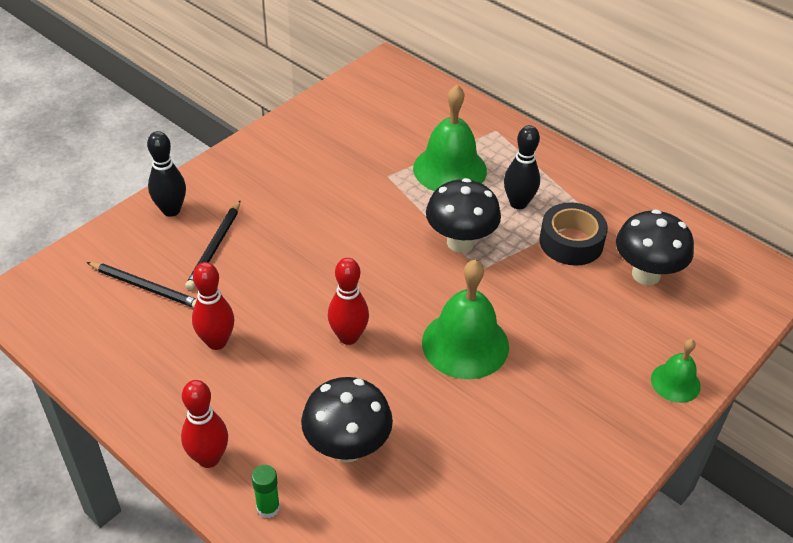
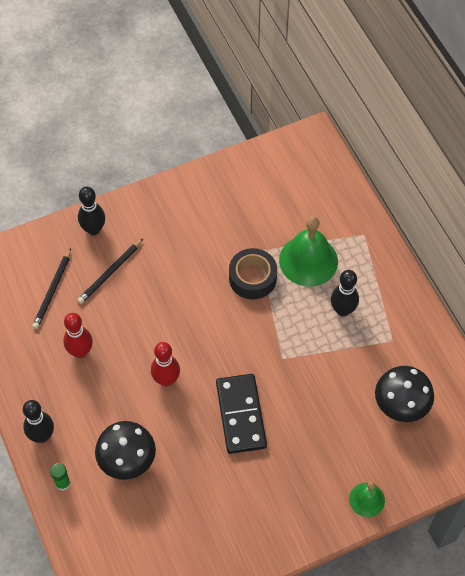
camera: 25 degrees right, 15 degrees up
(146, 287) = (52, 290): black pencil -> black pencil turned 60 degrees clockwise
(209, 458) = (42, 436): red bowling pin -> black bowling pin
(460, 242) = (281, 330): black mushroom -> none
(465, 344) = (240, 415): green bell -> black domino
(571, 242) = (362, 359): black tape -> black tape (252, 278)

